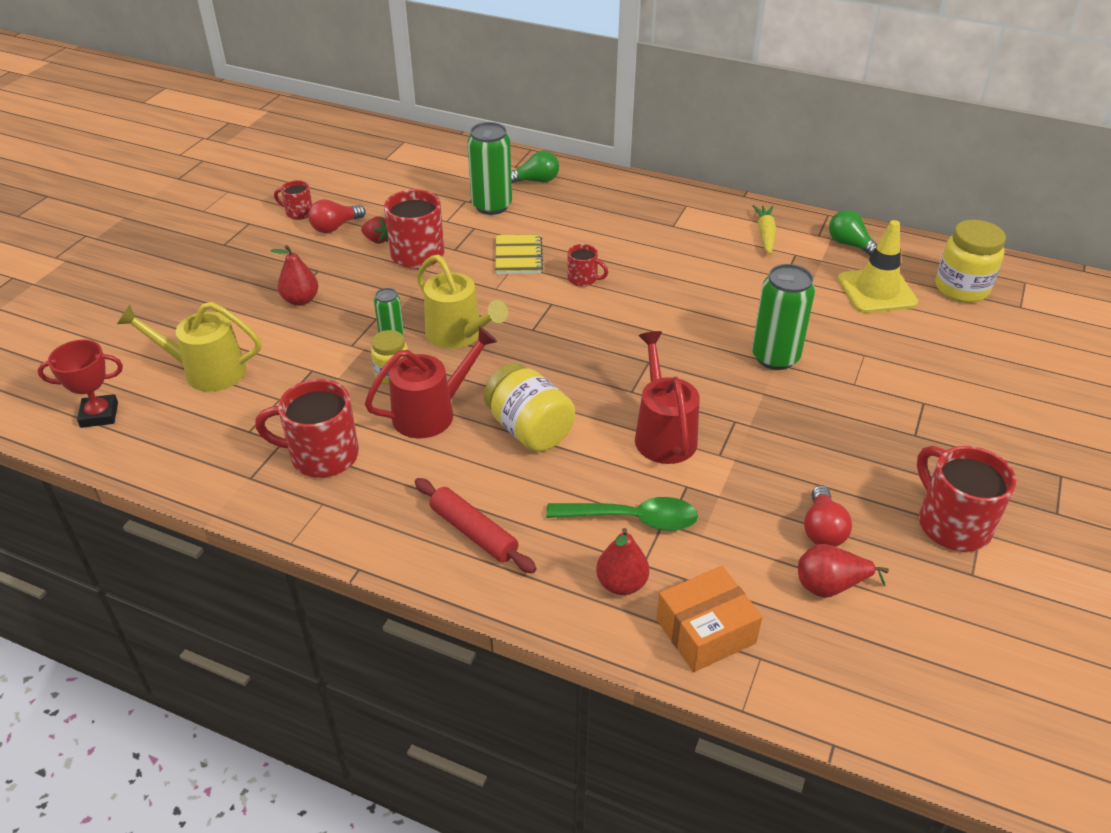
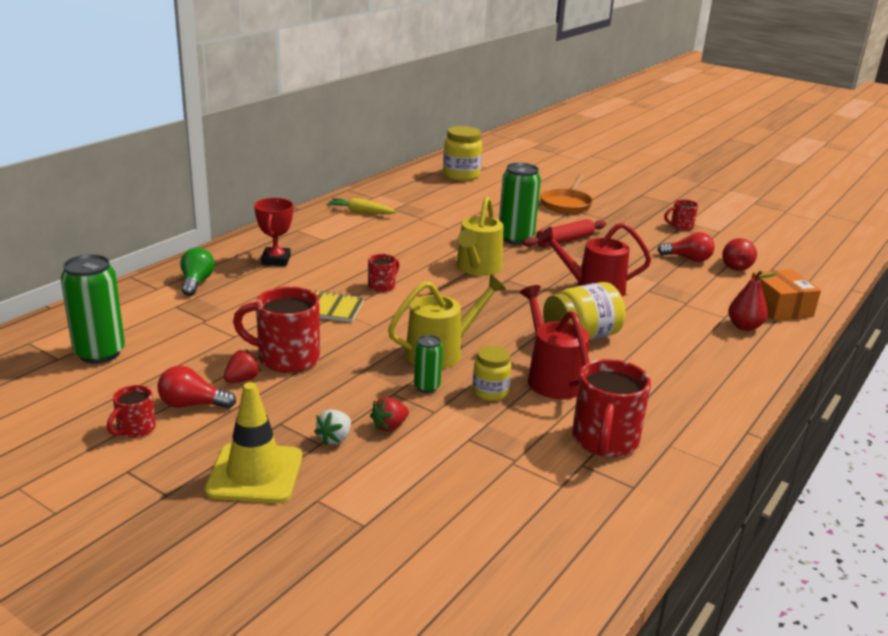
camera: 80 degrees left, 15 degrees down
(99, 415) = (512, 608): red trophy -> red trophy (276, 260)
(206, 371) = (448, 514): yellow watering can -> yellow watering can (477, 269)
(301, 300) = (335, 438): red pear -> white strawberry
(323, 324) = (389, 426): none -> red strawberry
(335, 227) = (192, 405): red light bulb -> red light bulb turned 120 degrees clockwise
(473, 532) = (700, 375): red rolling pin -> red rolling pin (564, 241)
(491, 206) = (225, 309): green can -> green can (99, 353)
(632, 519) = (682, 313): green spoon -> none
(850, 245) = (392, 191): green light bulb -> none
(876, 291) = (452, 196): yellow traffic cone -> yellow traffic cone (255, 474)
(940, 394) = (566, 204): none -> orange pan
(951, 523) = (680, 227): red mug -> red mug, size x0.53

